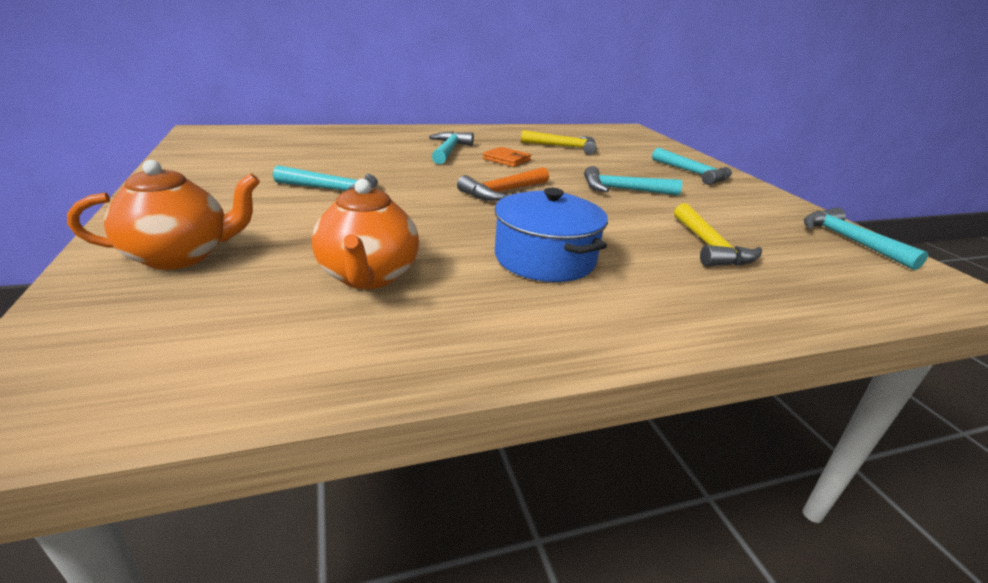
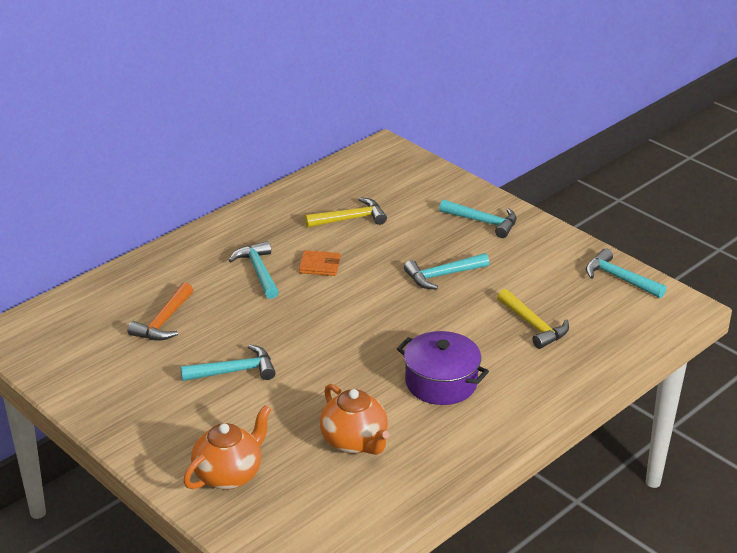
camera: 25 degrees left, 5 degrees up
(503, 192) = (357, 318): orange hammer -> orange hammer (163, 321)
(544, 258) = (441, 382): blue pot -> purple pot

